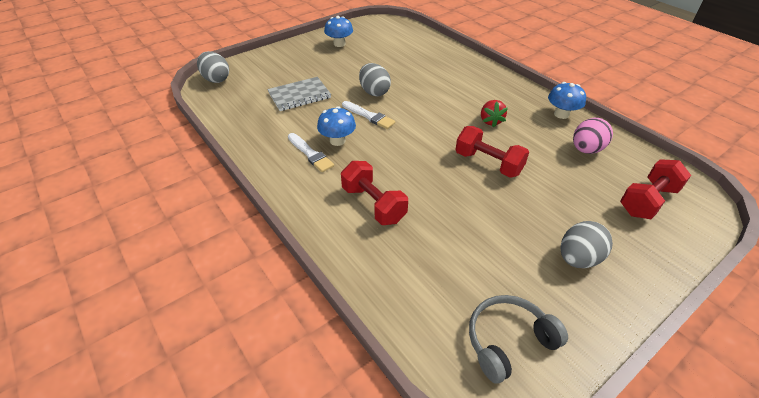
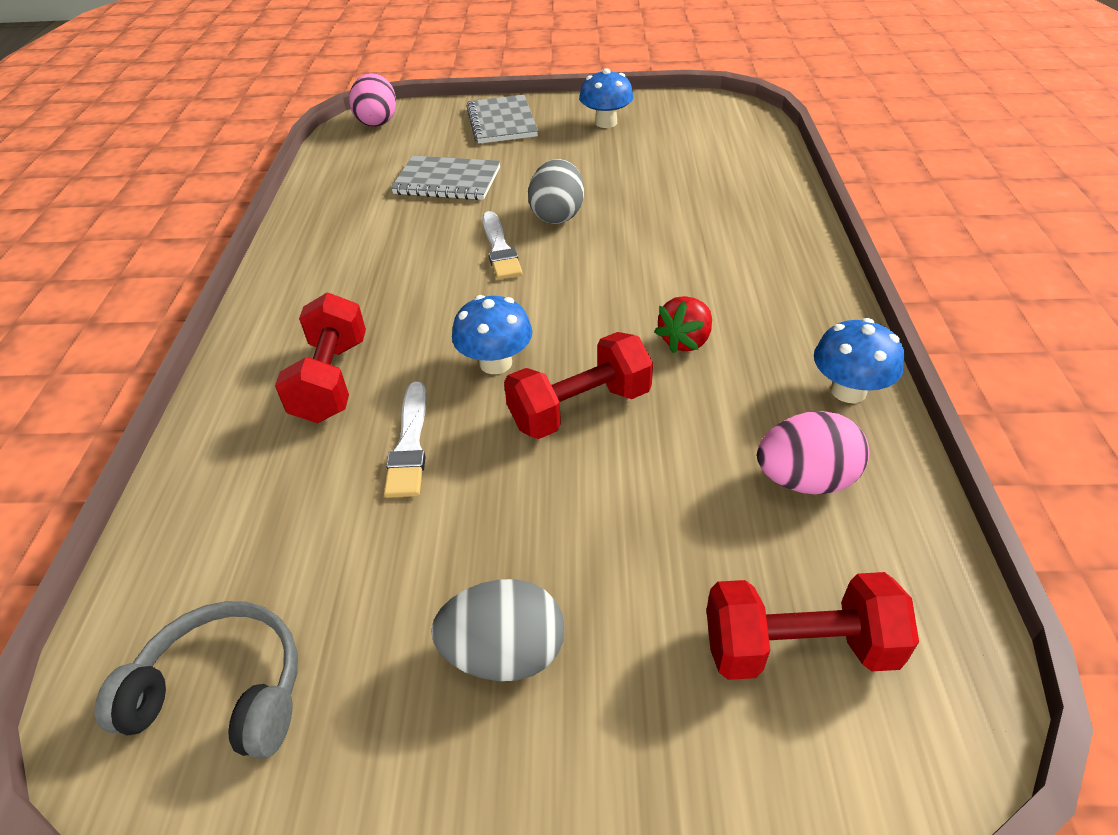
camera: 40 degrees right, 0 degrees up
(216, 79) = (377, 121): grey egg -> pink egg
(287, 59) = (502, 122): none -> grey notebook
(310, 154) = (351, 270): white brush -> white brush (409, 444)
(337, 140) = (409, 266): blue mushroom -> blue mushroom (496, 363)
(488, 163) = (580, 408): red dumbbell -> red dumbbell turned 75 degrees clockwise

